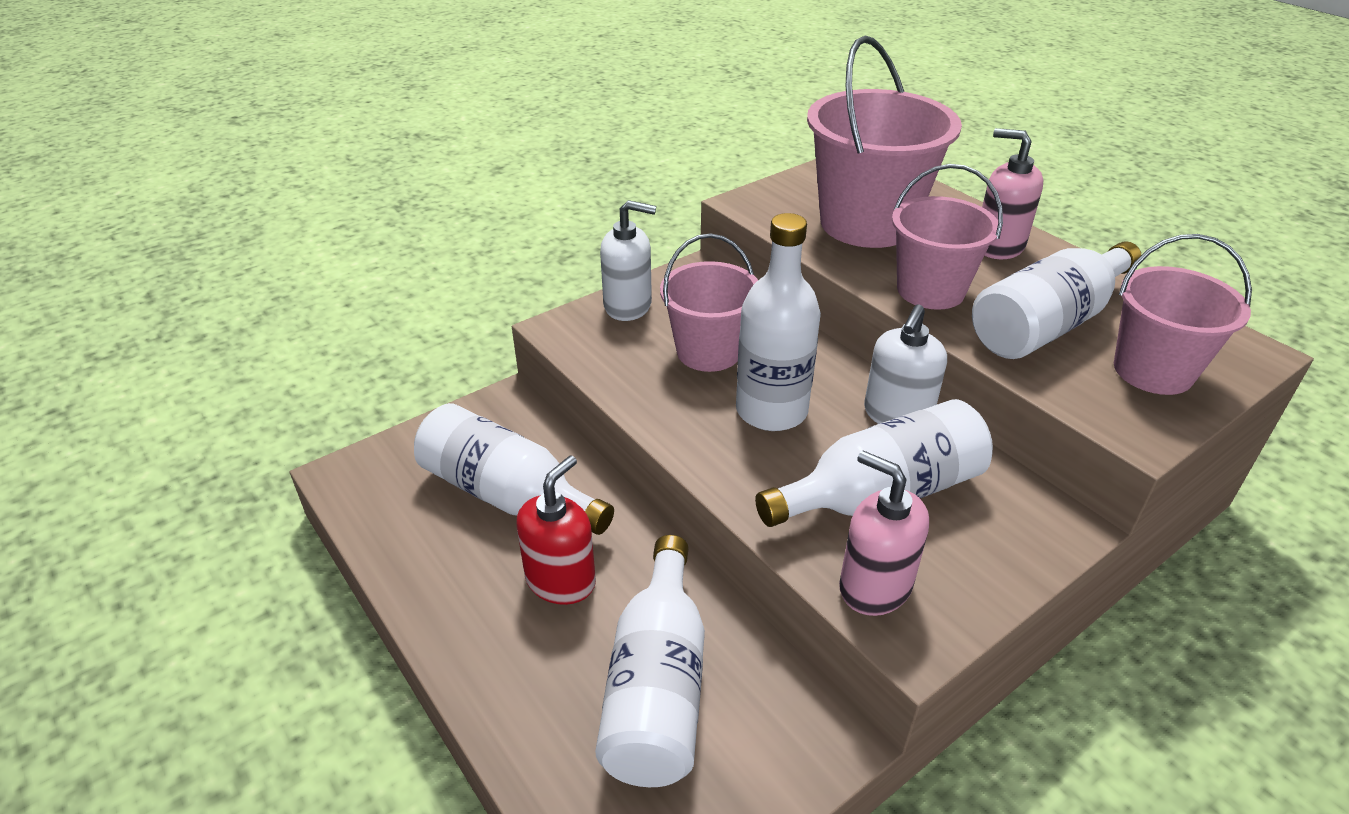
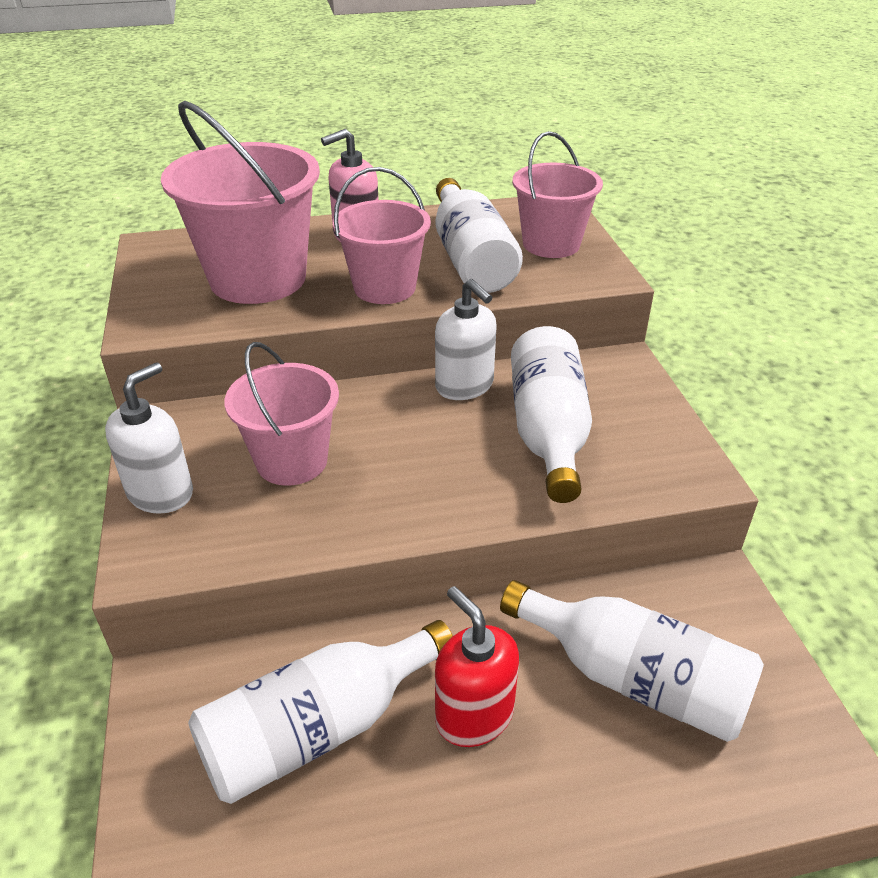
camera: 65 degrees left, 0 degrees up
(771, 411) = (408, 452): white bottle -> none
(874, 586) = (643, 475): pink soap dispenser -> none

